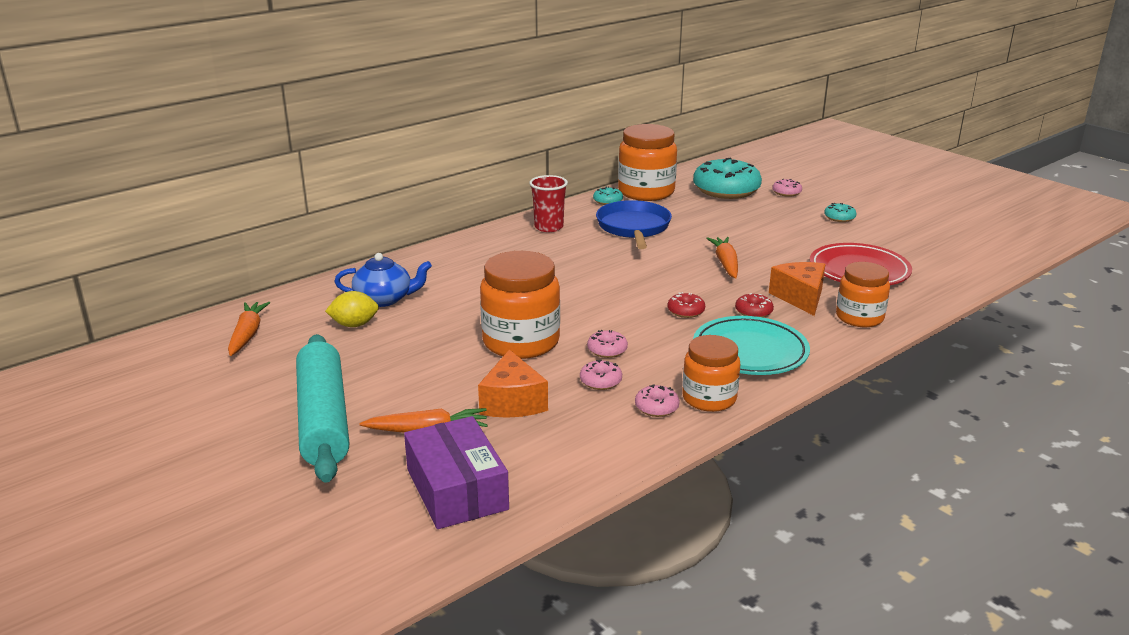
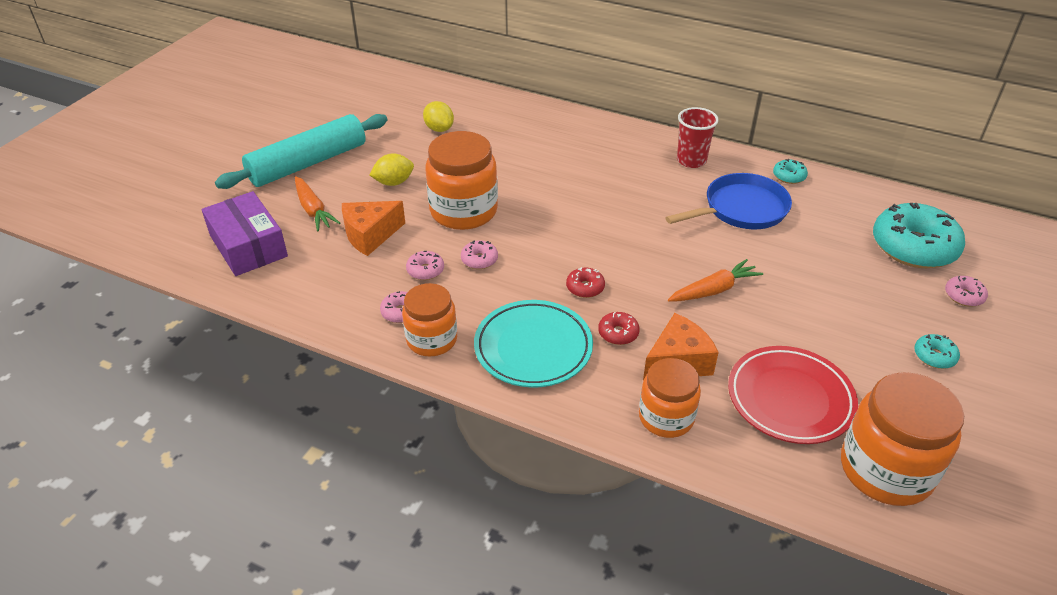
camera: 65 degrees right, 15 degrees up
(247, 335) = (397, 94): orange carrot -> none
(384, 299) = (487, 127): blue teapot -> none
(428, 370) = (394, 182): none -> yellow lemon
(457, 489) = (248, 246): purple box -> purple box turned 75 degrees counterclockwise
(646, 192) = (840, 194): orange jar -> orange jar (886, 470)

